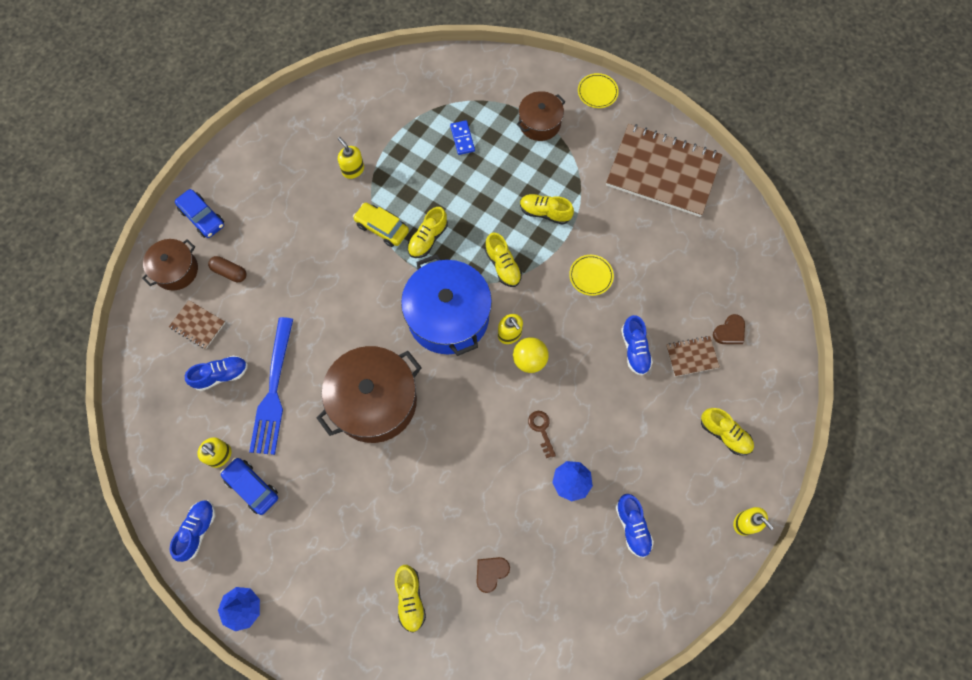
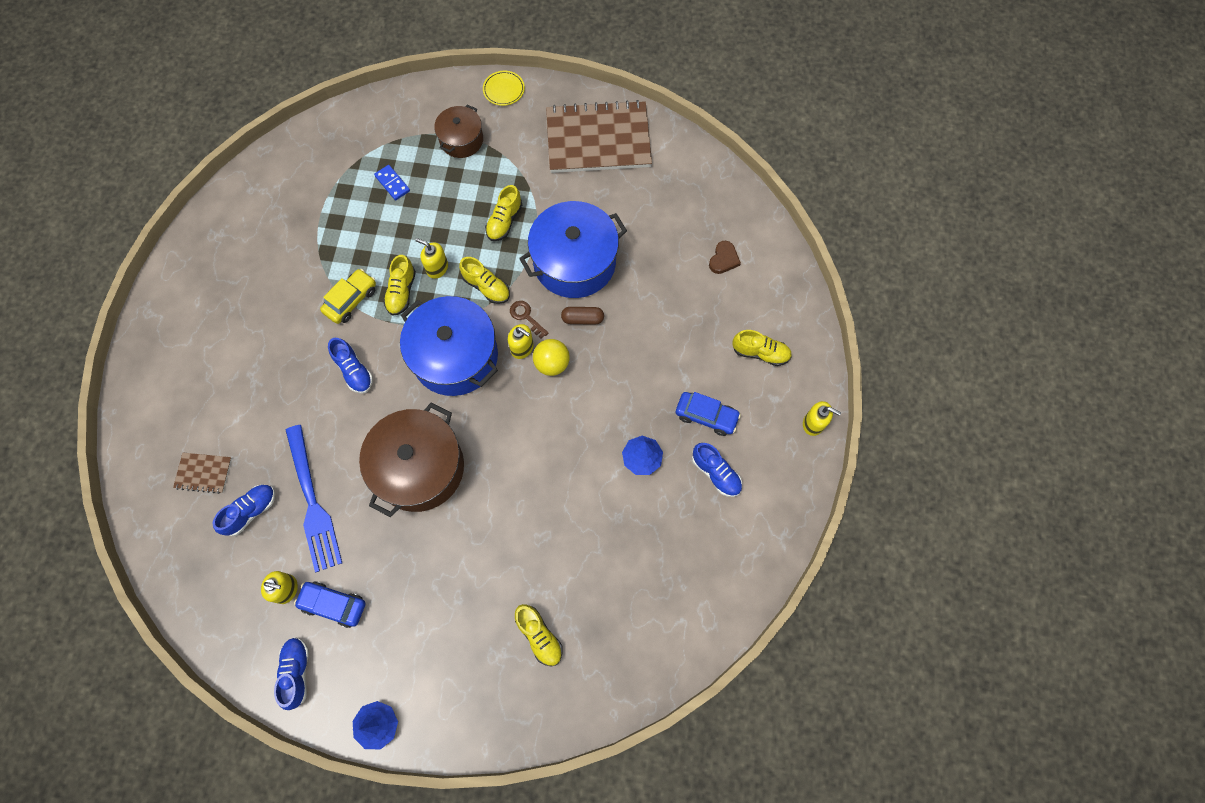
camera: 25 degrees left, 0 degrees up
(176, 270) = (155, 429): brown pot -> none
(202, 217) = (159, 366): blue car -> blue car (706, 416)
(229, 272) = (213, 407): brown capsule -> brown capsule (582, 319)
(353, 170) = (296, 256): yellow soap dispenser -> yellow soap dispenser (437, 268)
(382, 228) = (351, 300): yellow car -> yellow car turned 120 degrees clockwise
(491, 573) = (605, 575): brown heart -> none
(541, 429) = (592, 422): brown key -> brown key (526, 316)
(545, 212) = (504, 221): yellow shoe -> yellow shoe turned 60 degrees counterclockwise
(591, 276) = (574, 262): yellow plate -> blue pot
(635, 349) = (645, 312): blue shoe -> blue shoe (354, 371)
(691, 356) = (700, 296): brown notebook -> none

